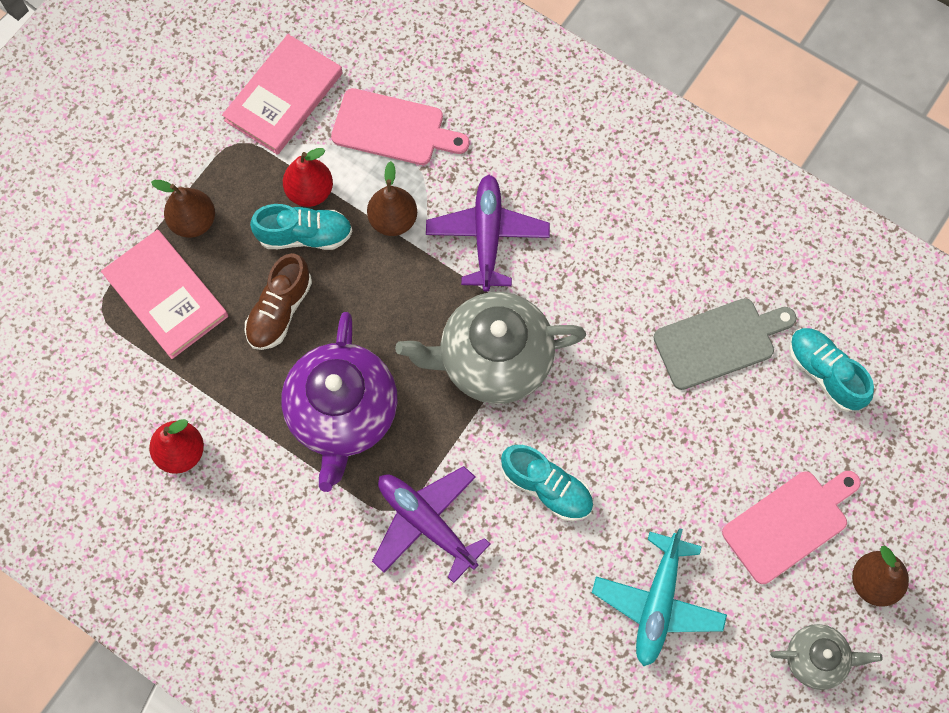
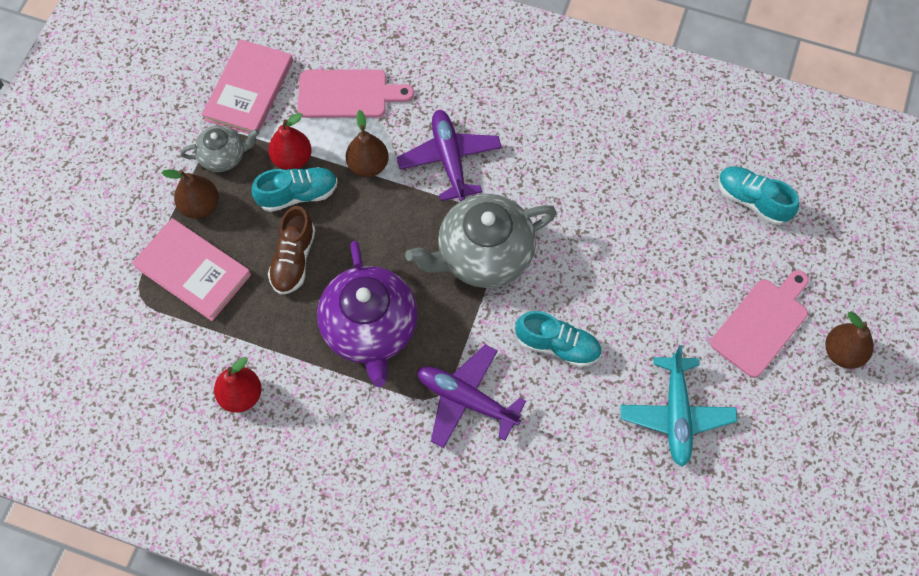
camera: 15 degrees left, 5 degrees down
(719, 342) = (661, 197): grey cutting board -> none
(816, 658) = (817, 425): grey teapot -> grey teapot (224, 156)

